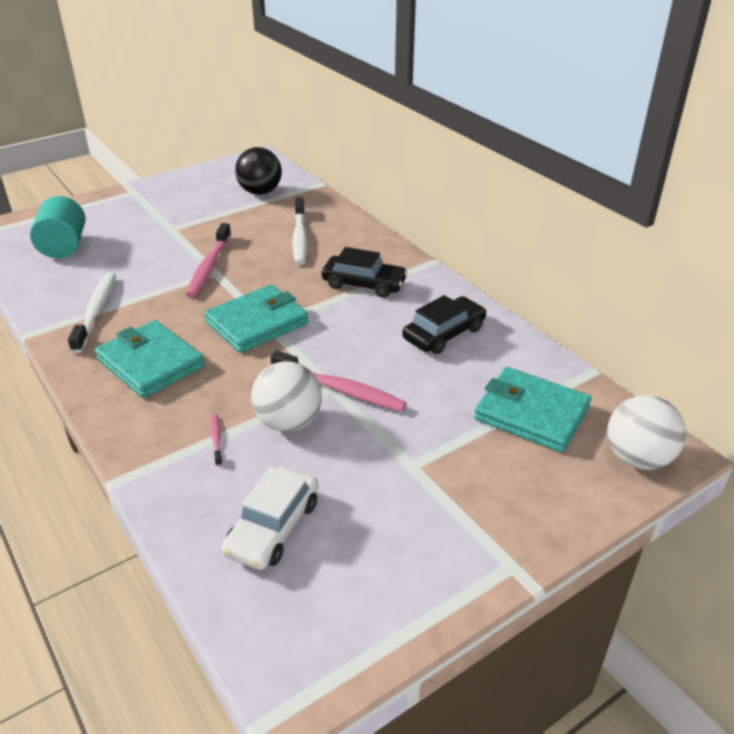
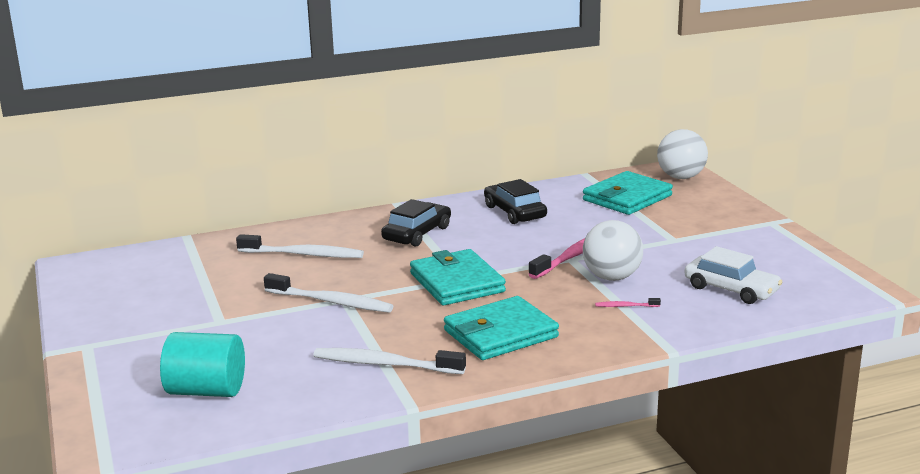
camera: 75 degrees left, 15 degrees down
(209, 267) = (331, 302): pink toothbrush -> white toothbrush
(260, 192) = (173, 268): black ball -> none

